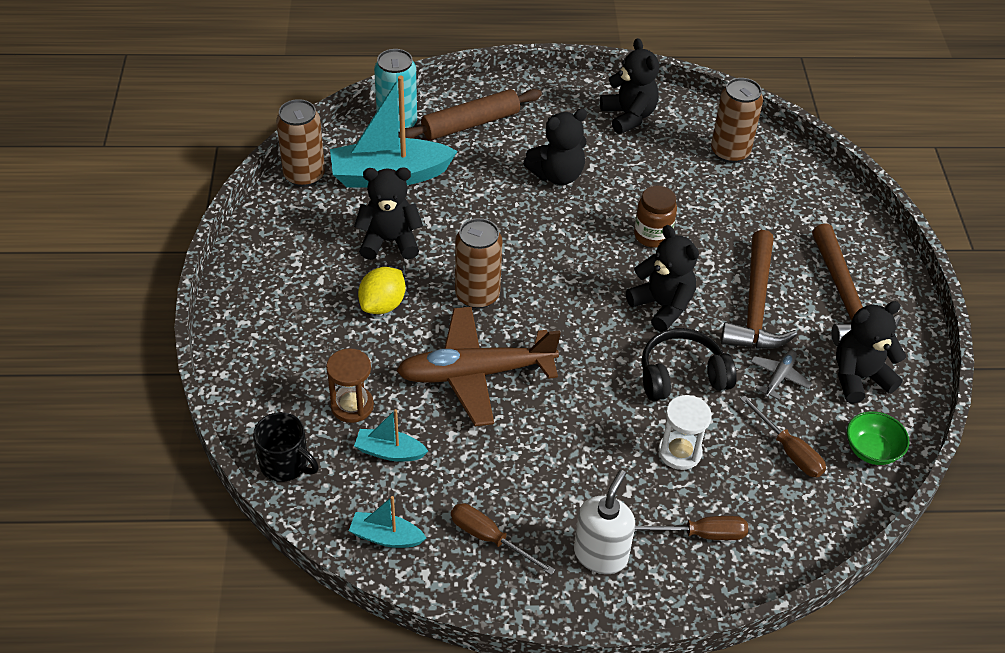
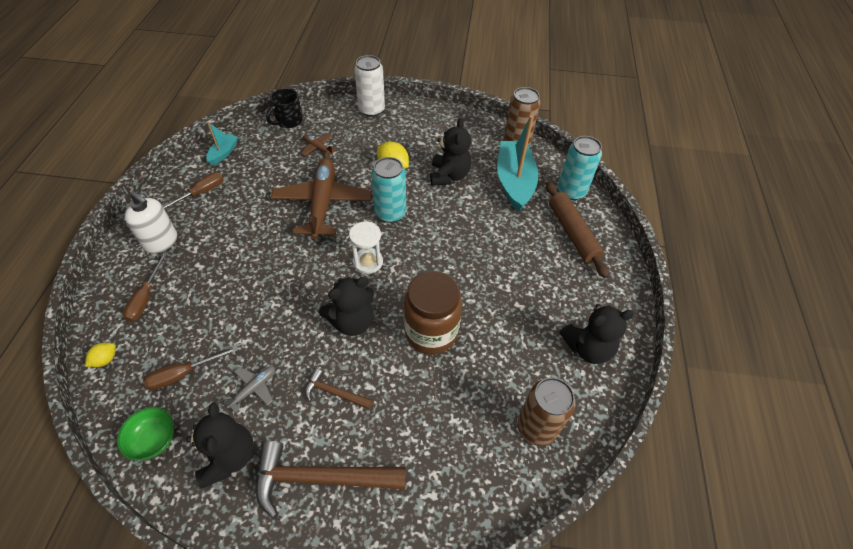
camera: 100 degrees right, 5 degrees up
(242, 352) = (371, 110): none -> white can
(352, 406) = (318, 148): brown hourglass -> brown plane
(389, 452) = (279, 159): turquoise boat -> none
(477, 295) = (390, 213): brown can -> turquoise can
(557, 175) = (510, 279): black teddy bear -> none
(652, 235) = (431, 332): brown jar -> brown jar, size x1.62
(679, 452) = (215, 301): white hourglass -> white hourglass (368, 262)
(682, 376) = (280, 319): black headphones -> none
(755, 305) = (334, 392): brown hammer -> brown hammer, size x0.52
(779, 377) = (253, 388): grey plane -> grey plane turned 90 degrees counterclockwise
(803, 541) = (105, 360): none -> yellow lemon

